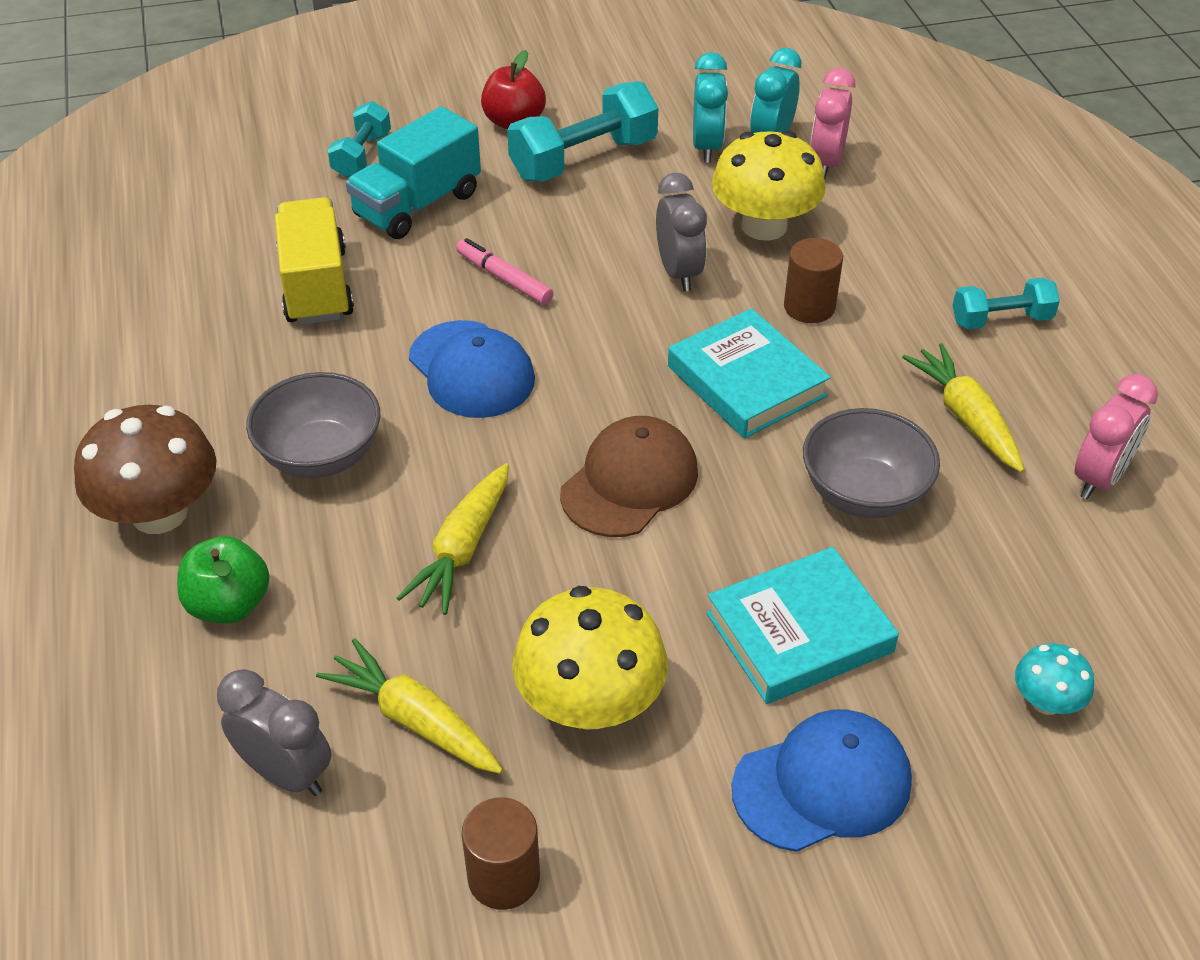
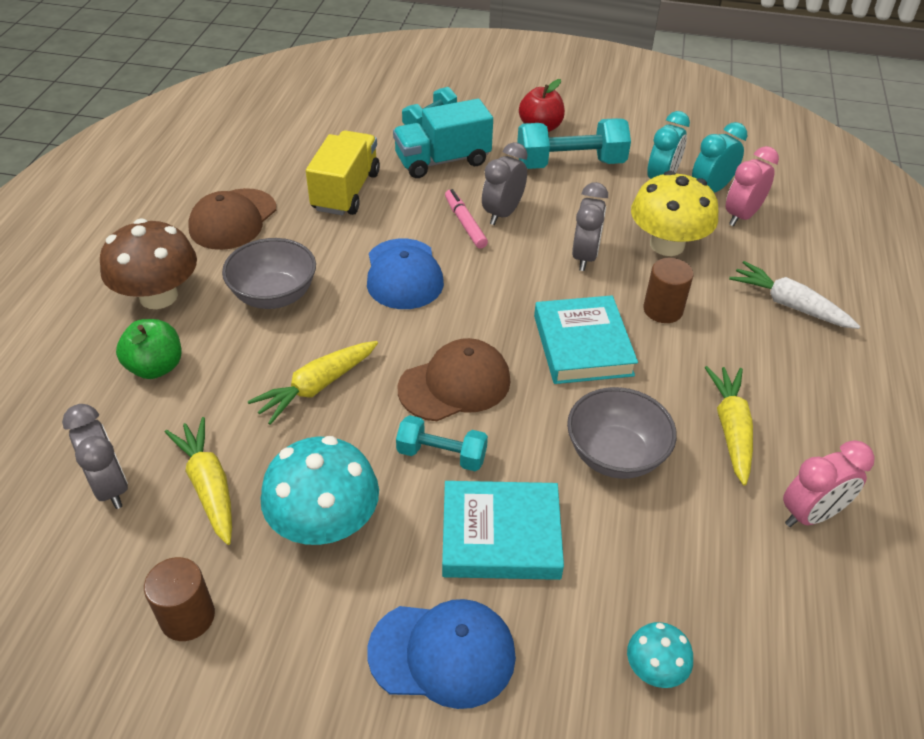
camera: 25 degrees right, 0 degrees up
(186, 375) = (233, 219): none -> brown cap
(543, 250) = (502, 213): none -> grey clock
(590, 703) = (325, 523): yellow mushroom -> turquoise mushroom
(941, 253) = (789, 305): none -> white carrot
(1001, 320) = (806, 368): turquoise dumbbell -> turquoise dumbbell (441, 455)

